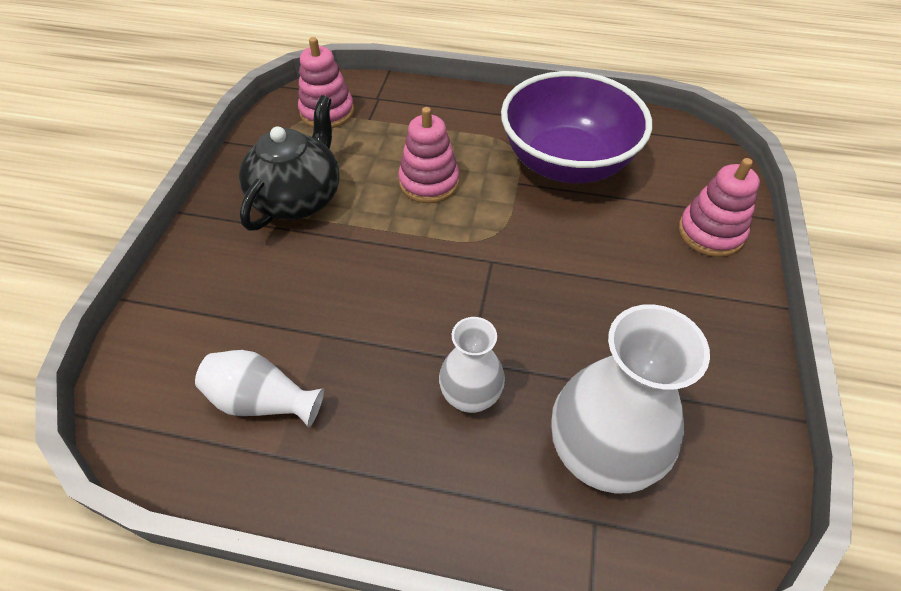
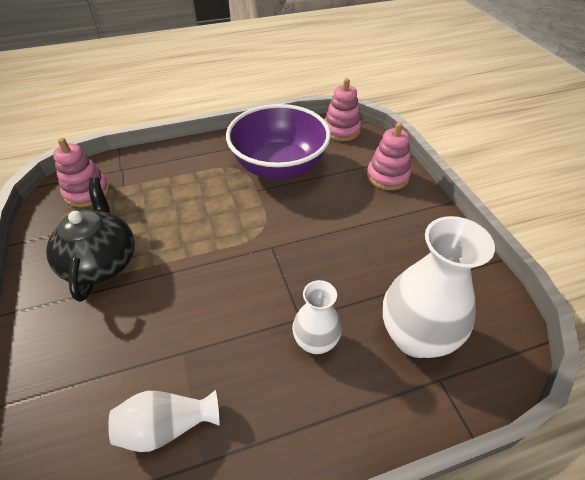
camera: 30 degrees left, 5 degrees down
(429, 182) = (196, 213): pink stacking toy -> pink stacking toy (341, 130)

